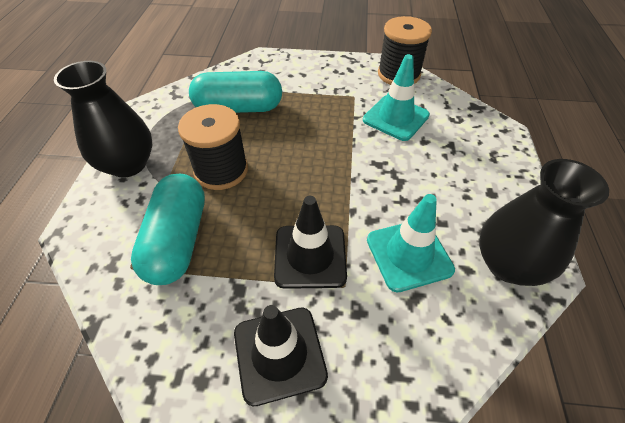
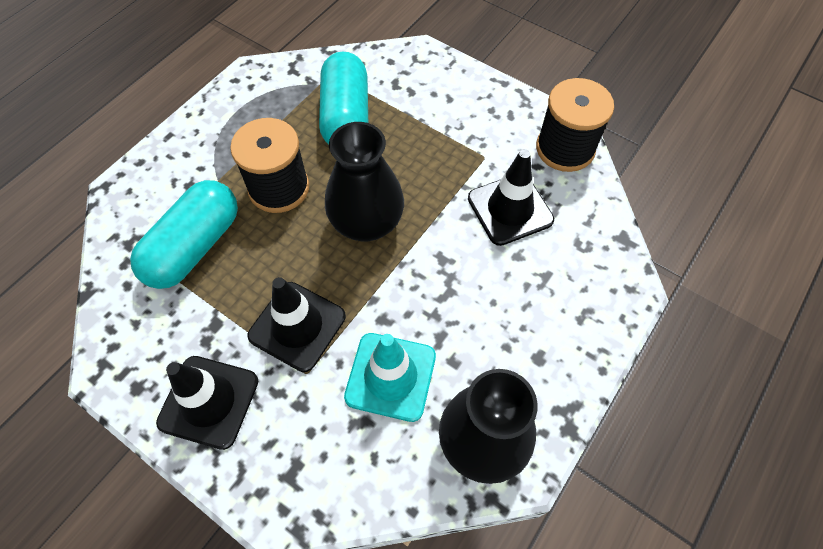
camera: 30 degrees right, 10 degrees up
(128, 164) = (199, 139): black vase -> black vase (366, 222)
(239, 108) = (346, 116): turquoise capsule -> turquoise capsule turned 60 degrees clockwise
(395, 118) = (510, 209): turquoise traffic cone -> black traffic cone

